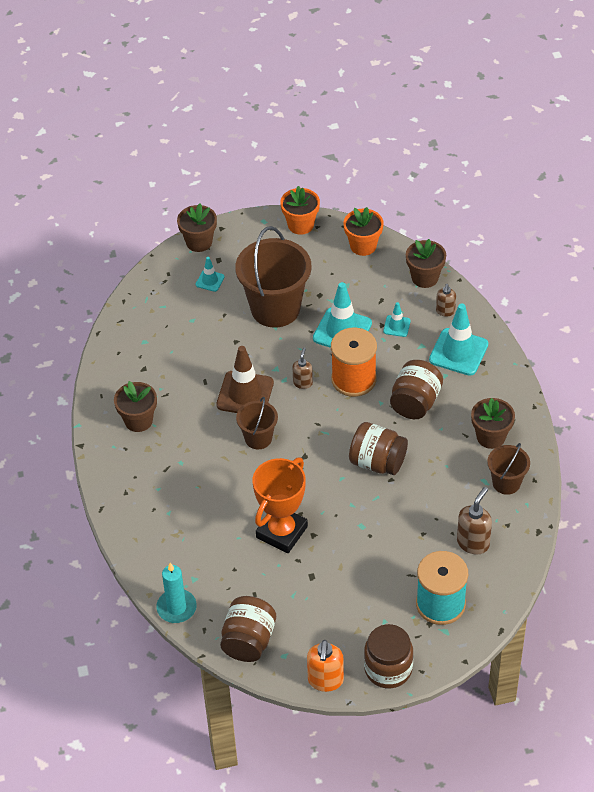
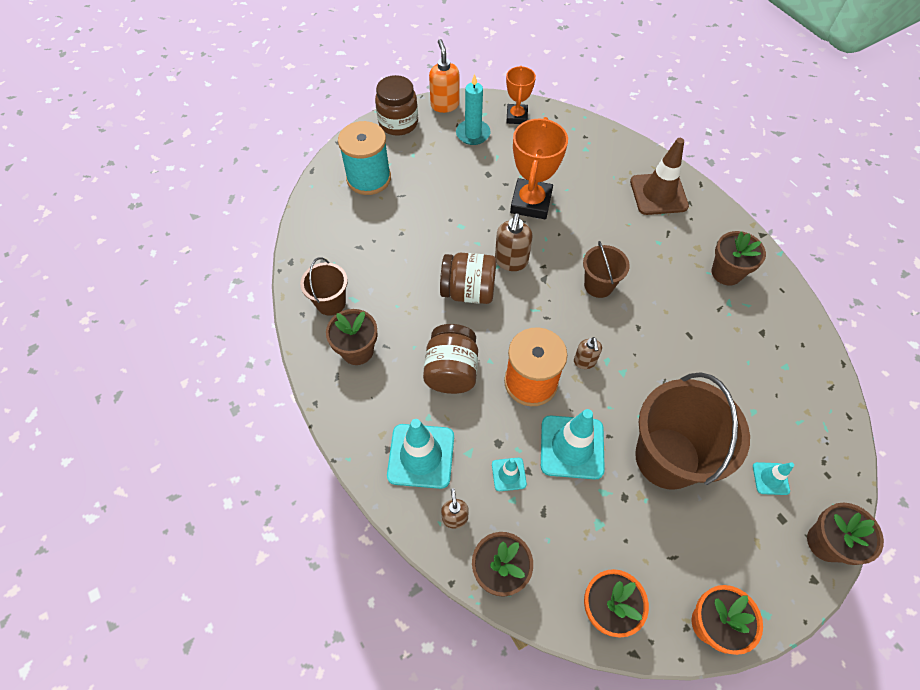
camera: 160 degrees right, 10 degrees up
(176, 608) = (586, 125): turquoise candle -> turquoise candle (473, 134)
(245, 394) = (639, 331): brown traffic cone -> brown traffic cone (658, 194)
(248, 641) = (516, 117): brown jar -> orange trophy
(473, 543) = (351, 236): brown soap dispenser -> brown soap dispenser (511, 261)

